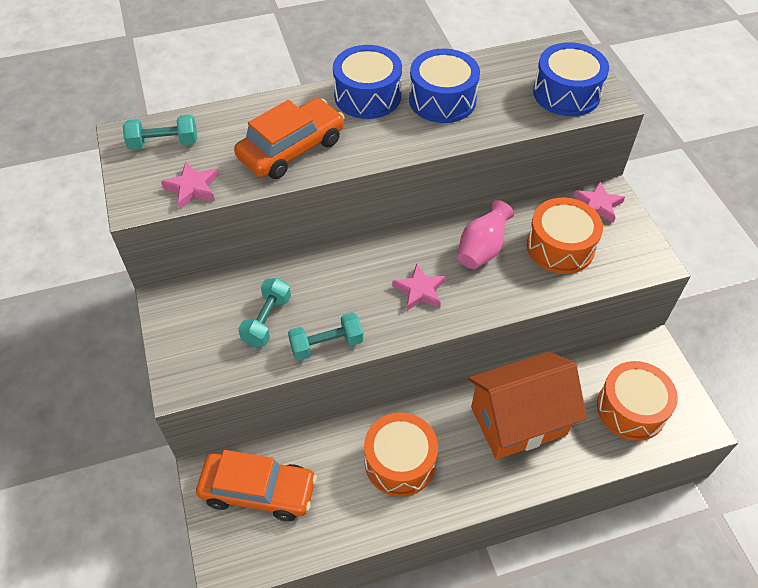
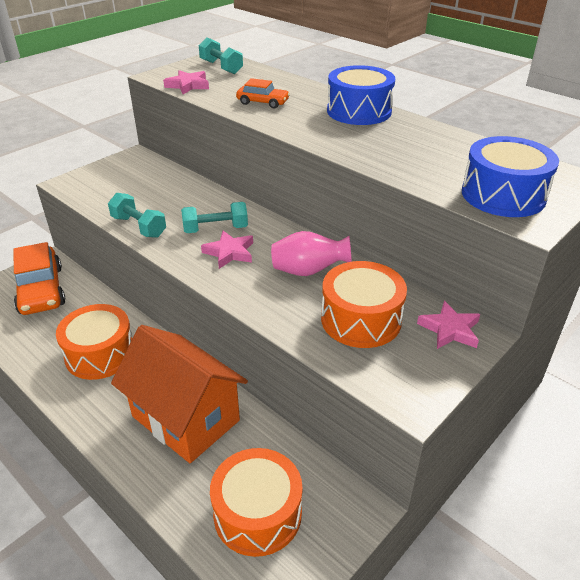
camera: 60 degrees right, 15 degrees down
(267, 320) = (145, 195): turquoise dumbbell -> turquoise dumbbell (215, 229)
(291, 149) = (263, 102): orange car -> orange car, size x0.53
(442, 100) = (399, 140): blue drum -> none

